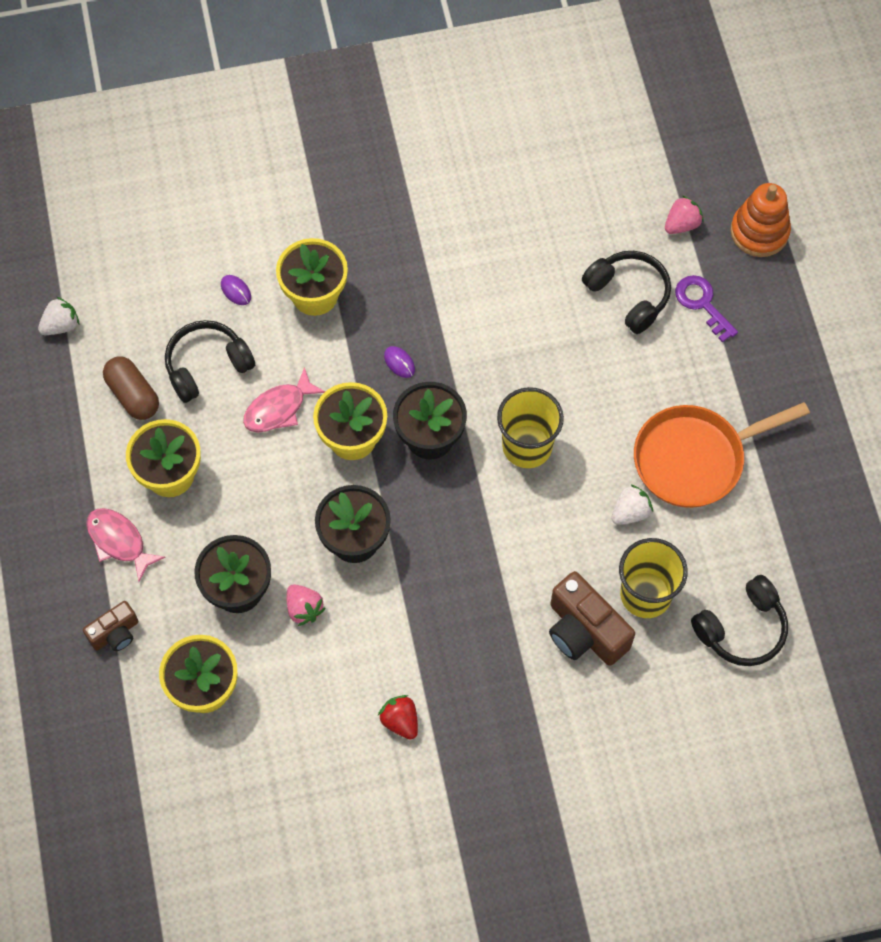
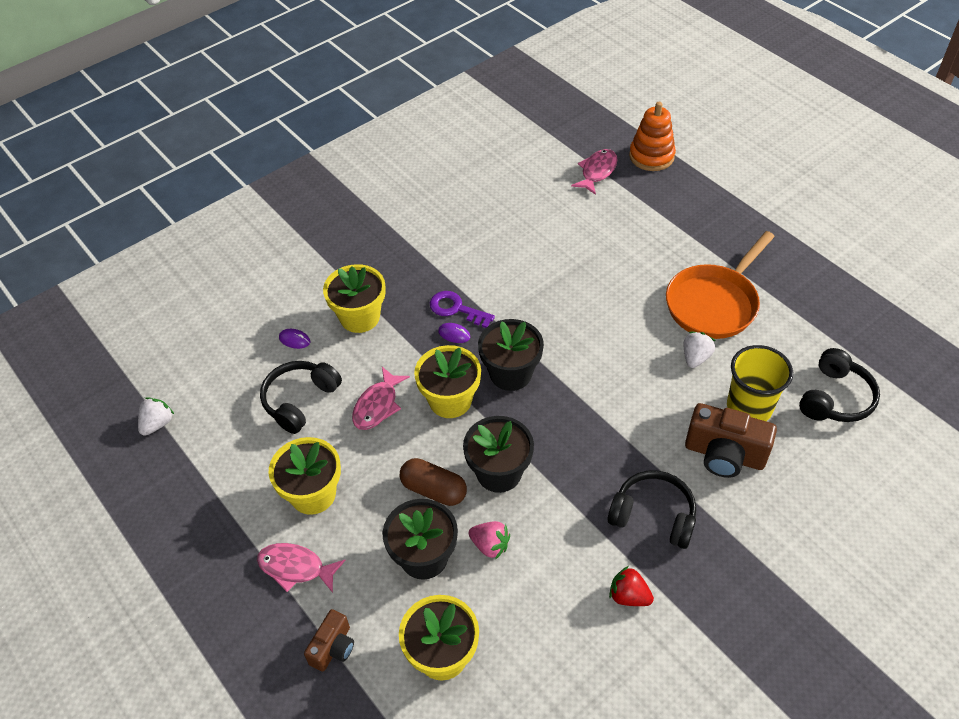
camera: 25 degrees left, 15 degrees down
(133, 395) = (248, 448): brown capsule -> brown capsule (434, 490)
(527, 446) = (588, 348): yellow cup -> none
(629, 295) = (592, 225): black headphones -> black headphones (653, 515)
(681, 224) = (597, 172): pink strawberry -> pink fish
(702, 303) = (645, 210): purple key -> purple key (456, 309)

